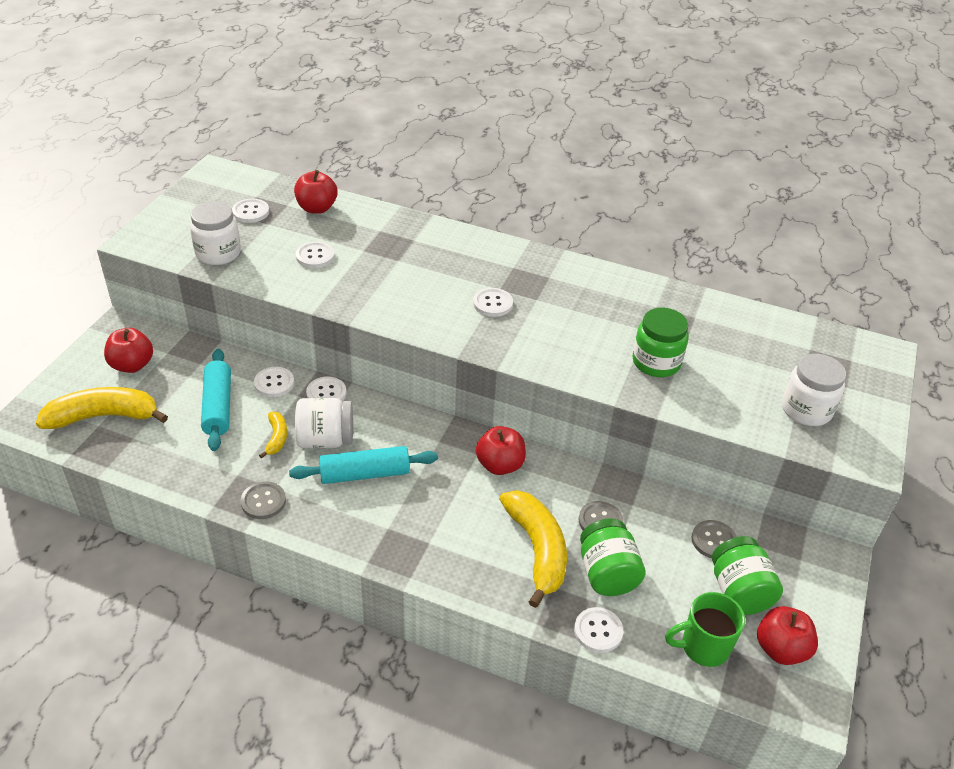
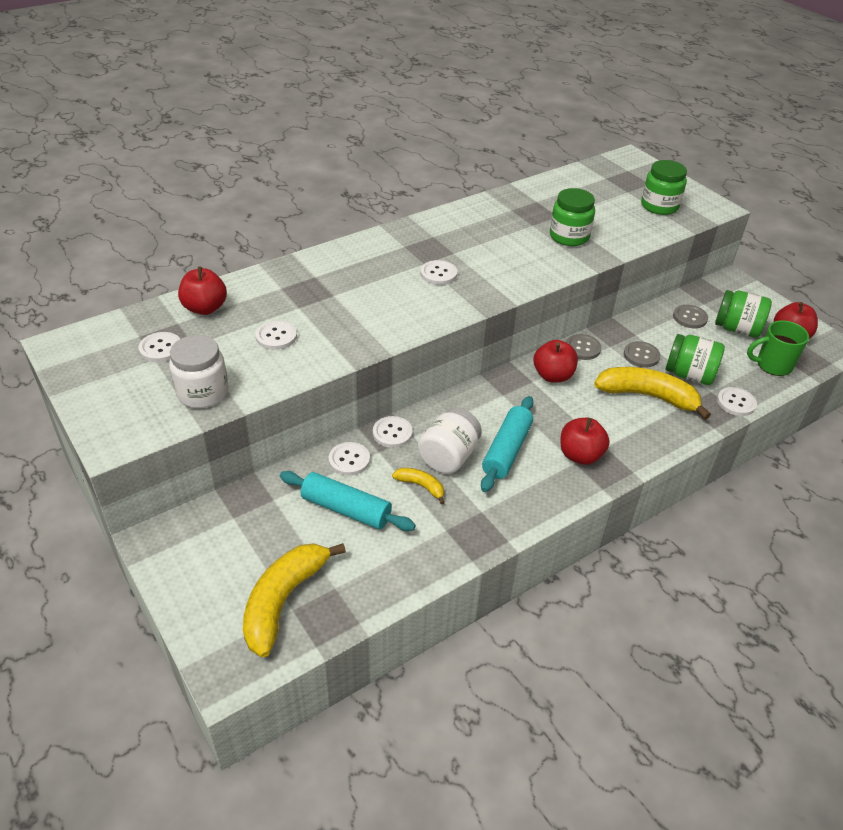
camera: 55 degrees left, 0 degrees up
(132, 365) = (226, 551): red apple -> red apple (580, 455)
(263, 501) = (492, 525): grey button -> grey button (582, 348)
(703, 647) = (772, 365): green mug -> green mug turned 60 degrees clockwise
(806, 409) = (659, 206): white jar -> green jar

